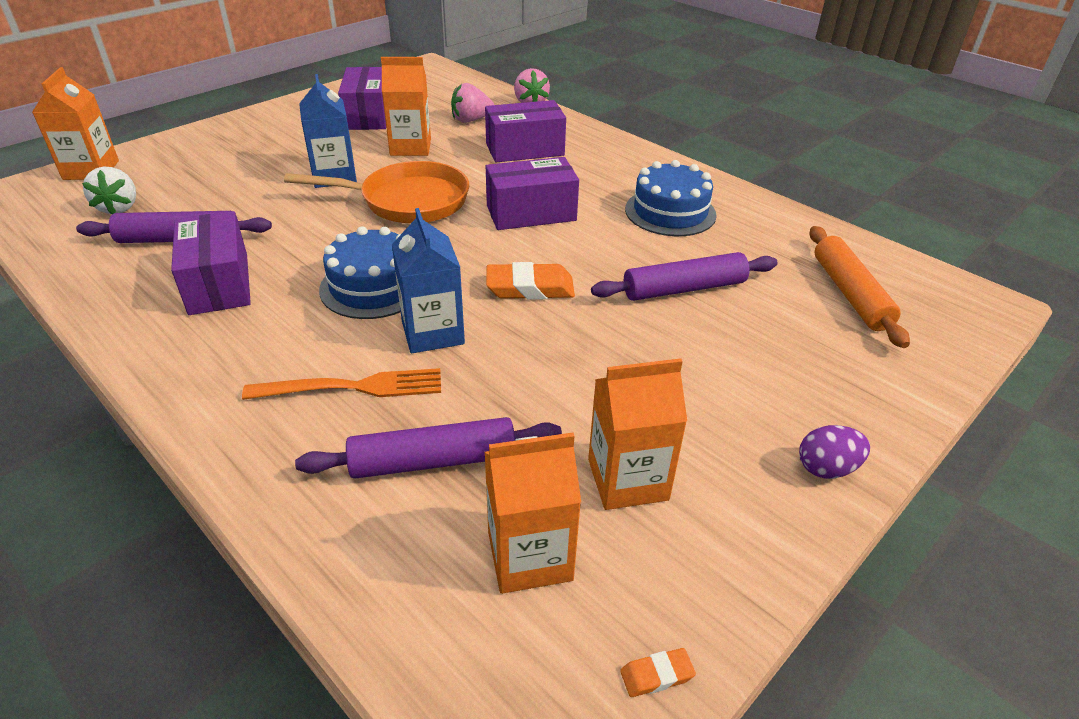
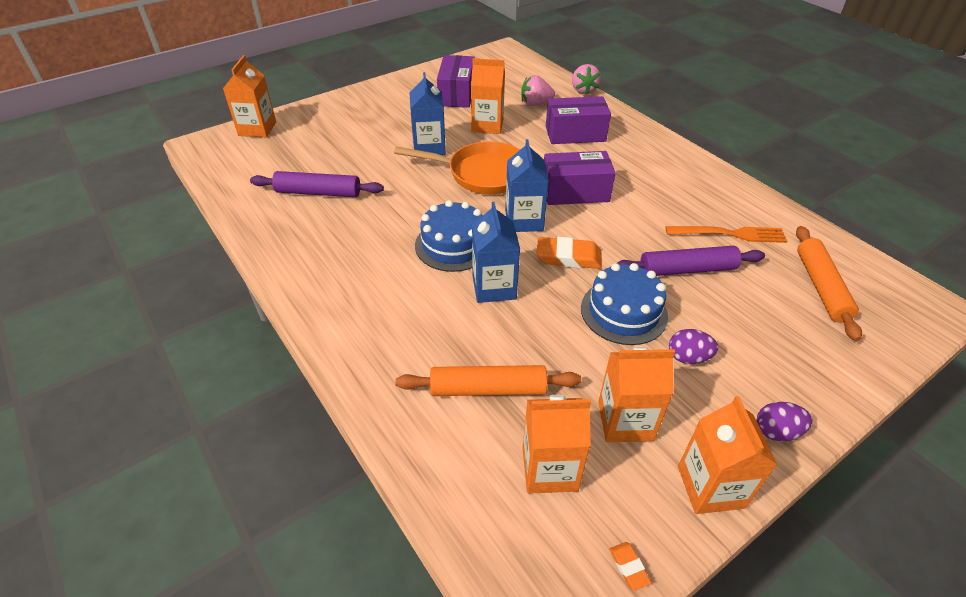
camera: 10 degrees right, 5 degrees up
(119, 208) = (277, 162): white strawberry -> none
(218, 283) = (345, 232): purple box -> none
(355, 387) = (437, 325): orange fork -> orange fork (731, 234)
(433, 461) = (488, 389): purple rolling pin -> orange rolling pin
(467, 250) = (524, 220): none -> blue carton
(656, 675) = (629, 567): orange eraser -> orange eraser turned 75 degrees clockwise
(670, 212) = (685, 200): blue cake -> blue cake (623, 312)
(700, 391) = (688, 357): none -> purple egg
(753, 550) = (710, 487): none -> orange carton

